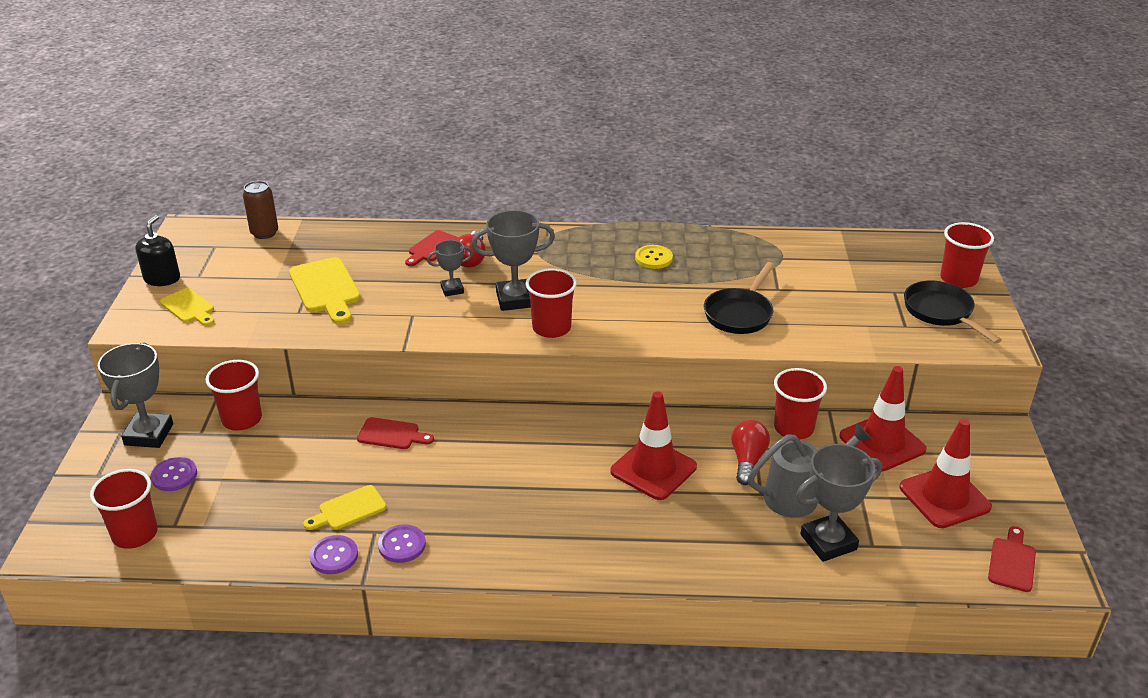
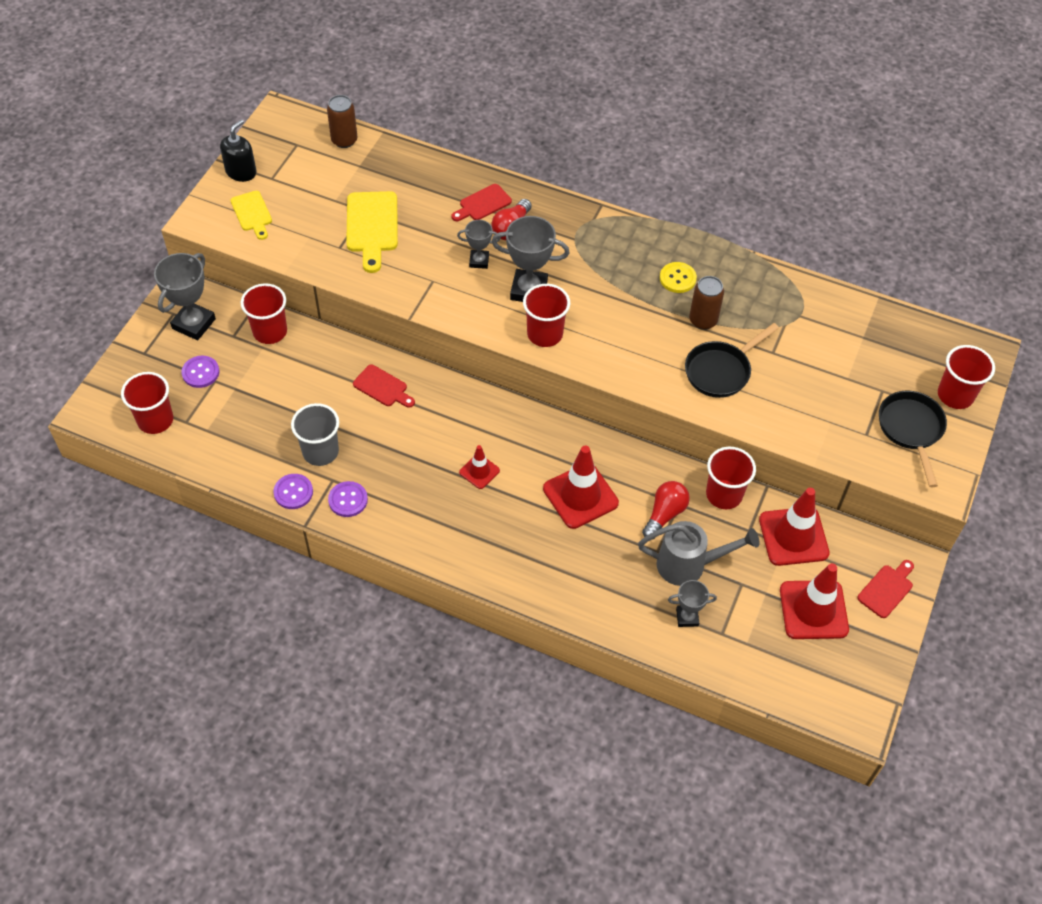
camera: 20 degrees right, 20 degrees up
(348, 509) = (320, 451): yellow cutting board -> grey cup
(535, 478) = (479, 471): none -> red traffic cone
(697, 282) = (703, 320): none -> brown can
(828, 542) = (687, 617): grey trophy -> grey trophy, size x0.57
(1012, 562) = (830, 691): red cutting board -> red cutting board (887, 589)

